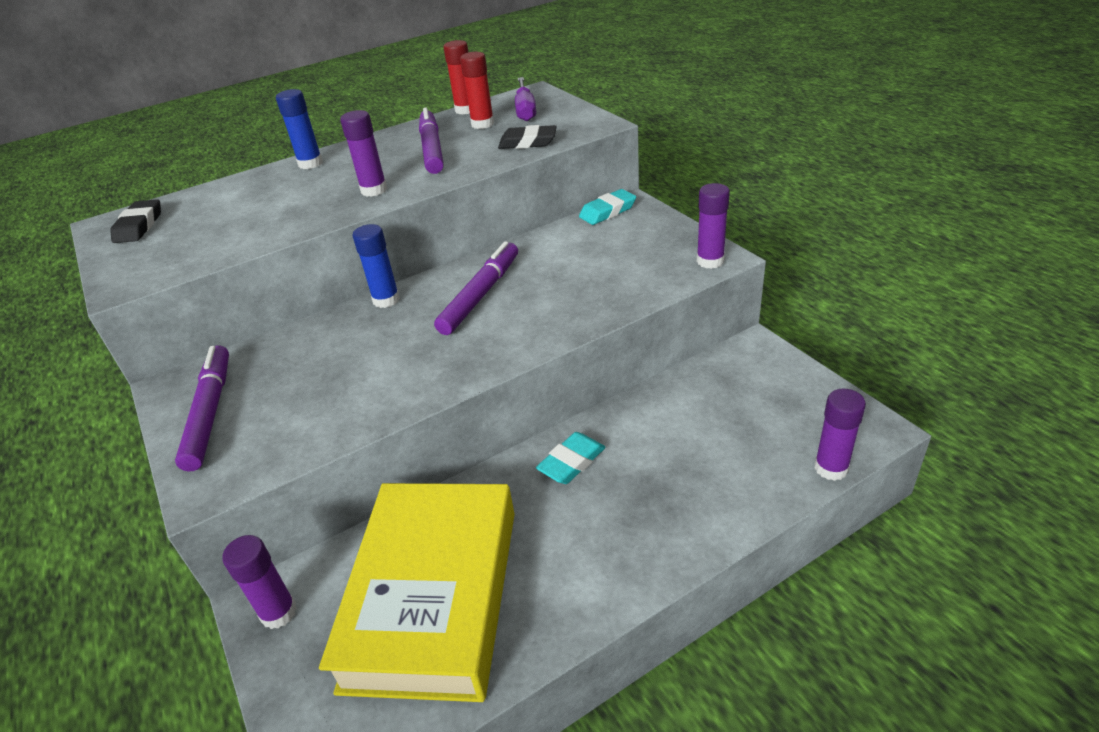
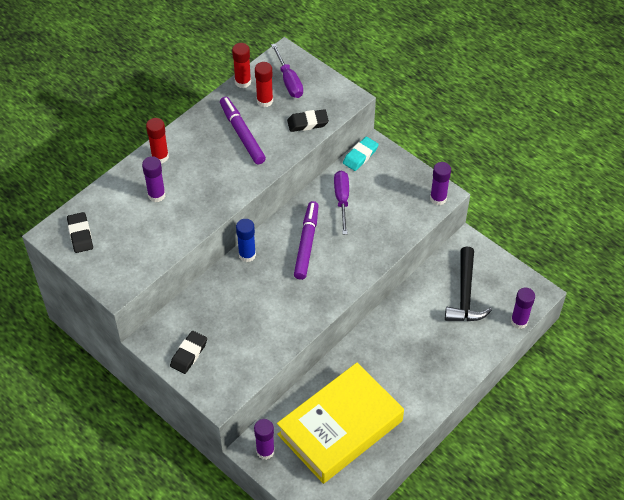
camera: 20 degrees left, 15 degrees up
(210, 412) = (189, 354): purple marker -> black eraser
(310, 163) = (160, 157): blue glue stick -> red glue stick
(374, 190) = (225, 184): purple glue stick -> purple glue stick (156, 195)
(432, 596) = (340, 427): yellow book -> yellow book turned 60 degrees clockwise
(559, 252) = (342, 200): none -> purple screwdriver
(571, 462) = (383, 340): turquoise eraser -> none
(736, 414) = (465, 294): none -> black hammer

